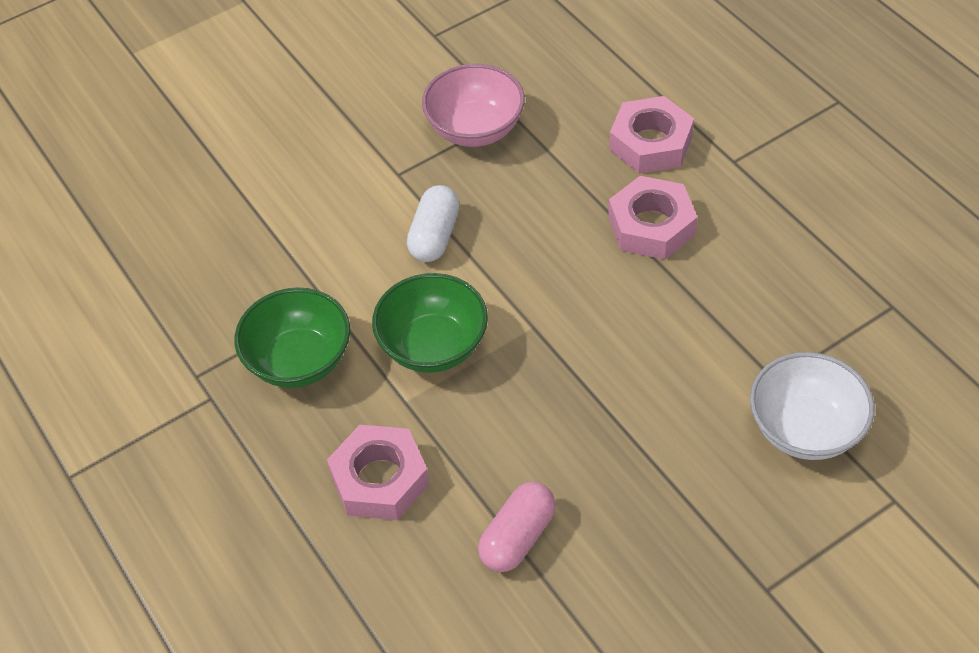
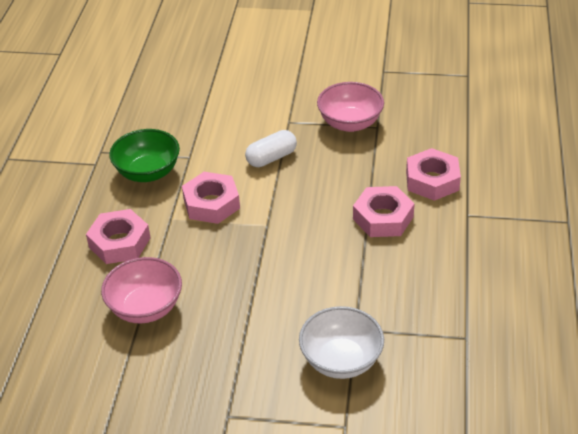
camera: 40 degrees right, 10 degrees down
(433, 346) = (211, 204): green bowl -> pink nut
(517, 537) = (145, 308): pink capsule -> pink bowl

